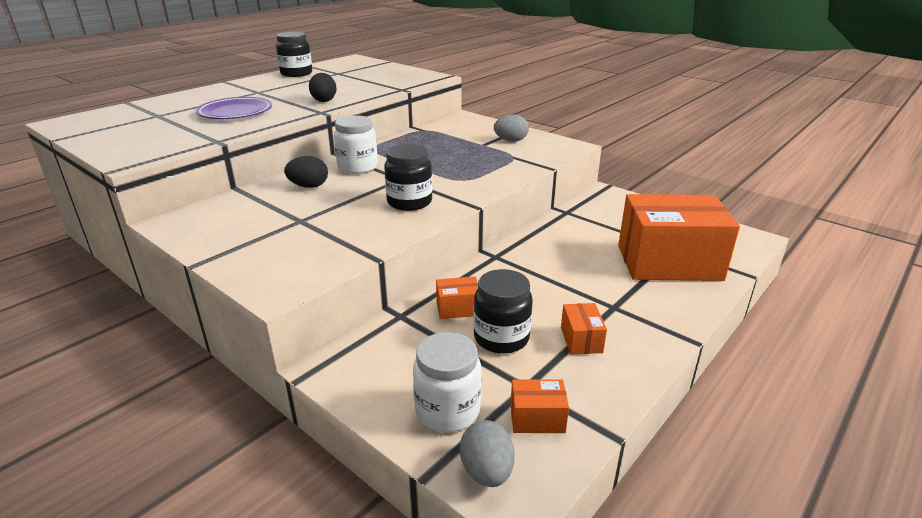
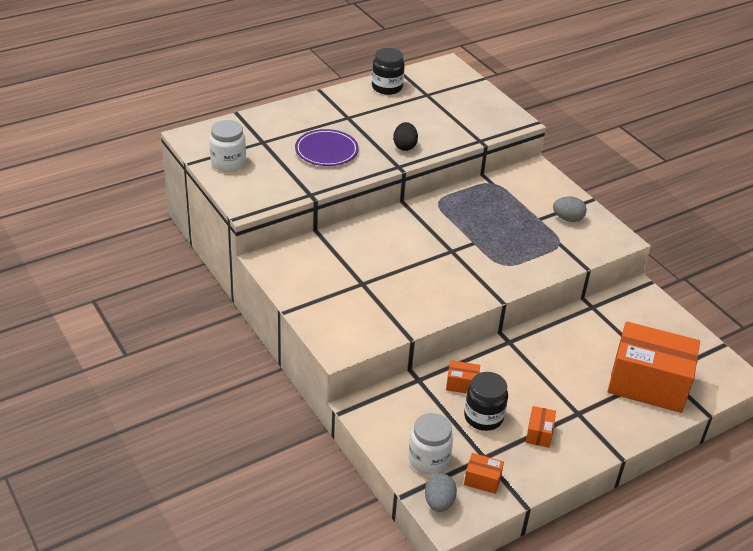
camera: 15 degrees right, 10 degrees up
(309, 186) = (374, 243): black egg -> none
(357, 167) = (419, 227): white jar -> white jar (228, 163)
(409, 202) = (450, 282): black jar -> none

